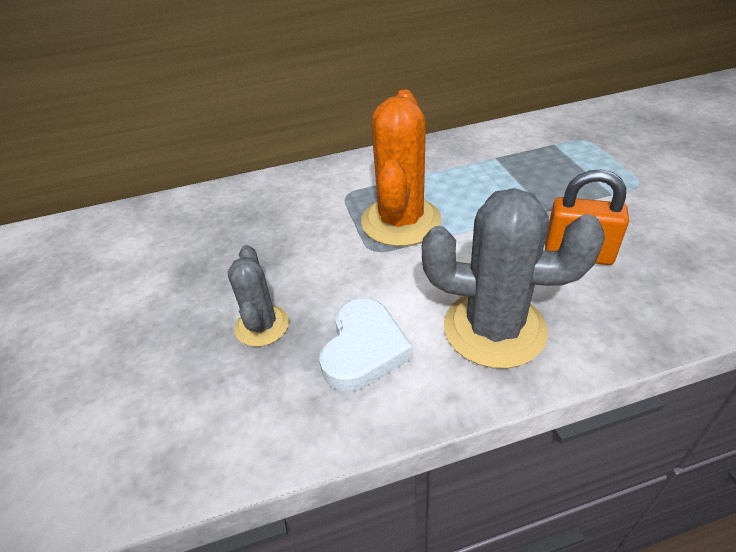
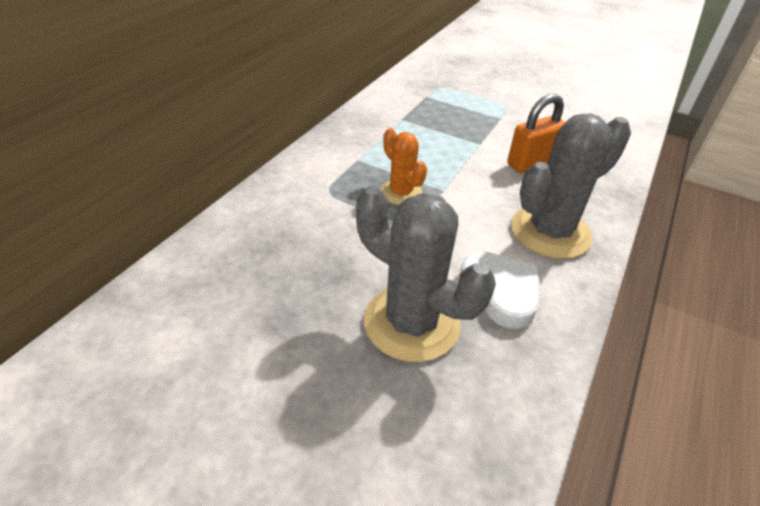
camera: 50 degrees left, 0 degrees up
(262, 326) = (411, 323): grey cactus -> grey cactus, size x1.78
(401, 221) = (401, 193): orange cactus -> orange cactus, size x0.56

